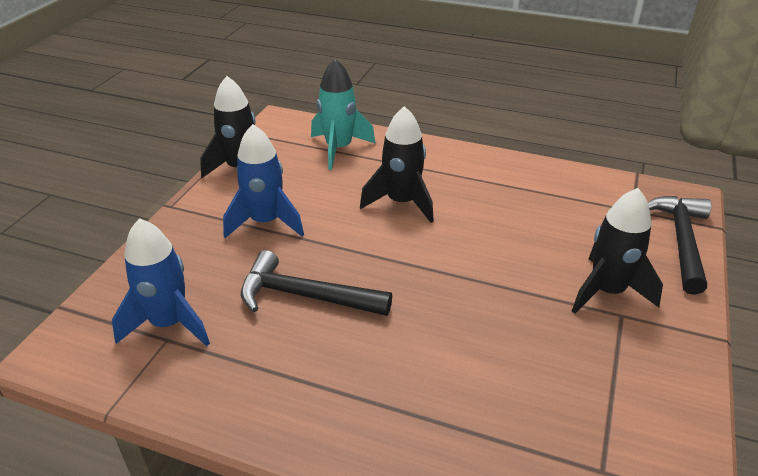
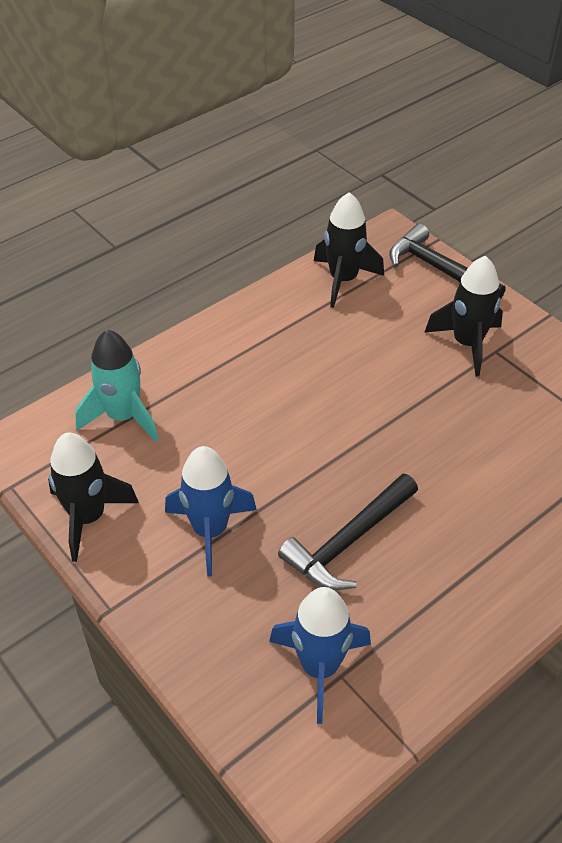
camera: 60 degrees left, 10 degrees up
(401, 202) = (259, 410): black rocket -> black rocket (343, 280)

